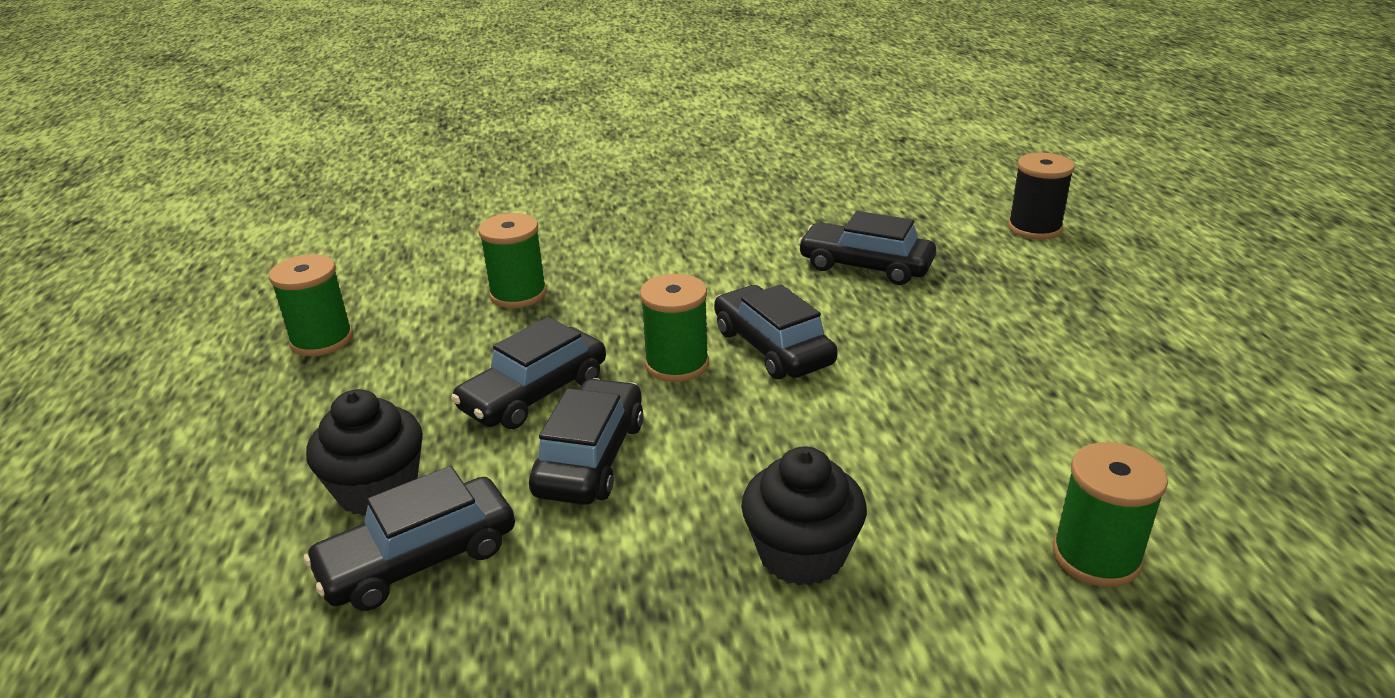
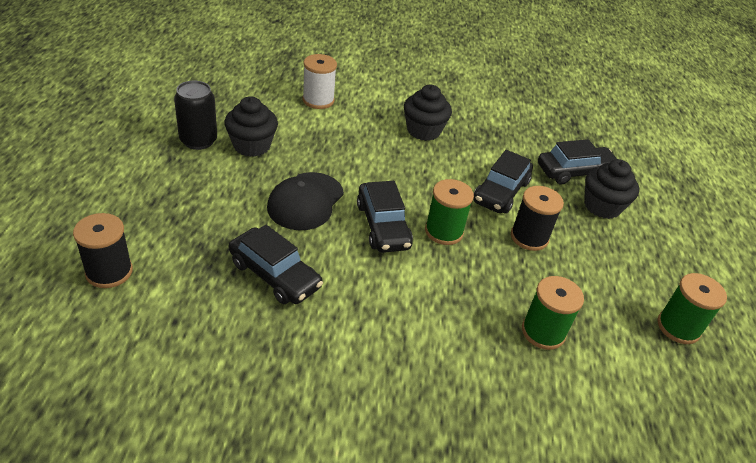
camera: 170 degrees left, 10 degrees up
(534, 393) = (529, 237): black car -> black spool
(908, 346) = (305, 201): none -> black cap
(1085, 403) = (252, 145): none -> black cupcake
(1096, 556) = (318, 100): green spool -> white spool
(1173, 384) = (198, 140): none -> black can

